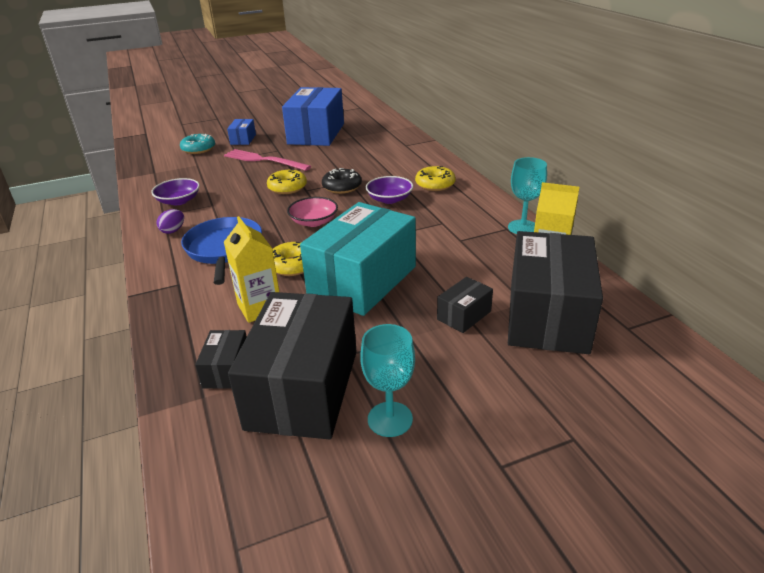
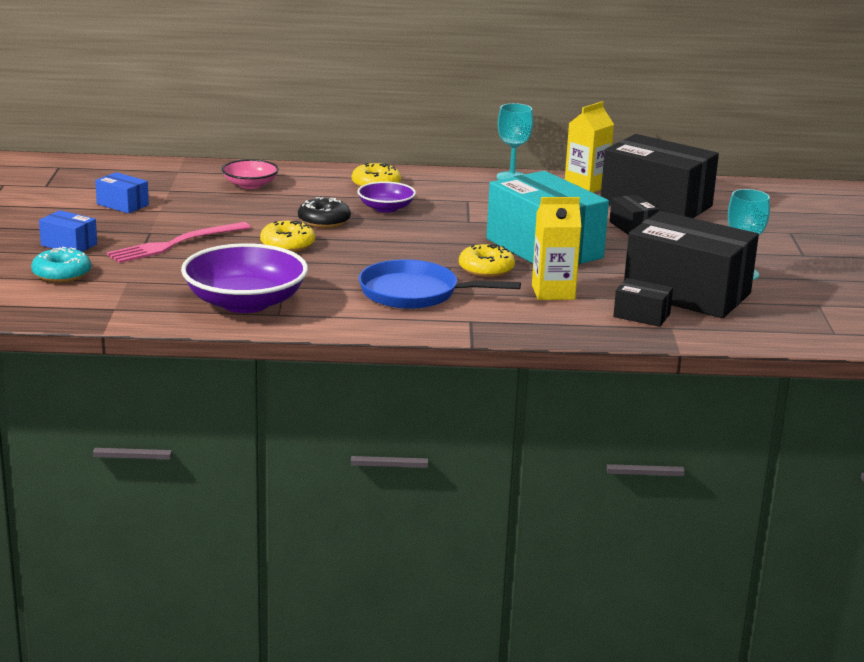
camera: 70 degrees left, 10 degrees down
(173, 231) = (334, 313): purple egg -> none
(178, 201) = (245, 302): purple bowl -> purple bowl, size x1.83
(314, 222) = (398, 247): pink bowl -> pink bowl (250, 185)
(316, 133) = (122, 204): blue box -> blue box, size x0.44

